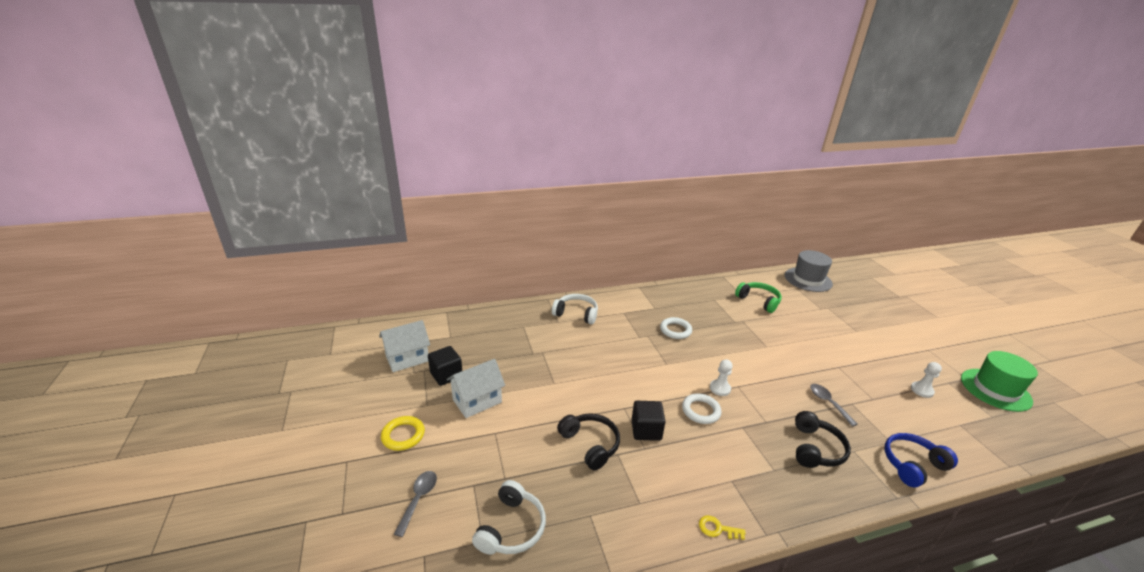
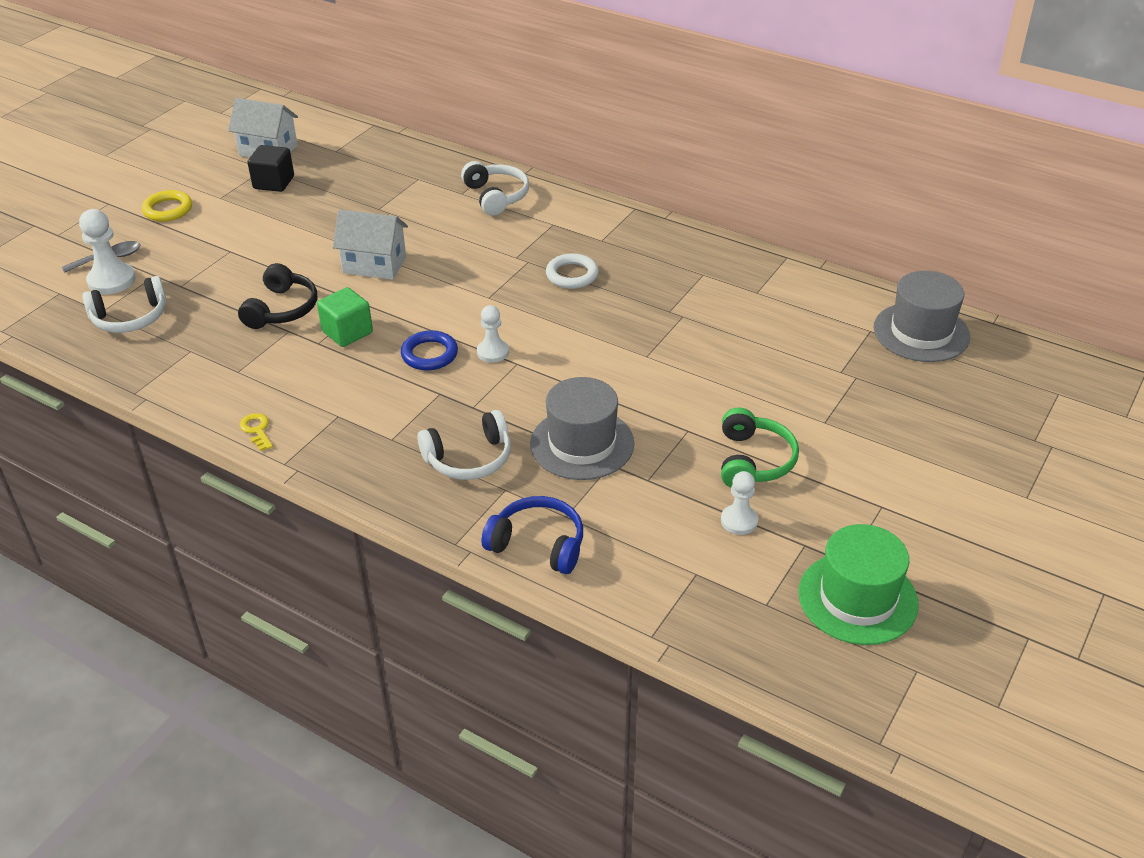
camera: 50 degrees right, 10 degrees up
(449, 513) = (111, 280): none -> white pawn
(477, 401) = (260, 218): white house -> white house (374, 265)
(646, 430) = (347, 332): black cube -> green cube
(701, 411) = (429, 354): white ring -> blue ring
(758, 301) = (764, 310): green headphones -> green headphones (753, 461)
(815, 449) = (469, 458): black headphones -> white headphones
(828, 403) = (582, 444): grey spoon -> grey hat

